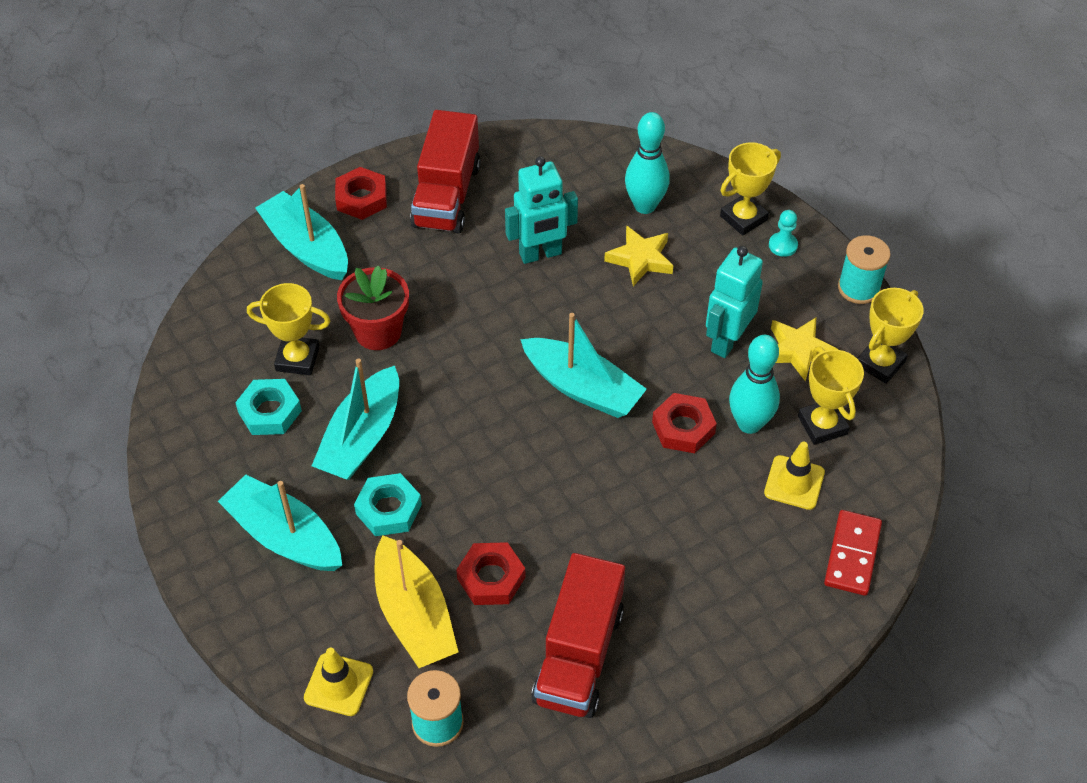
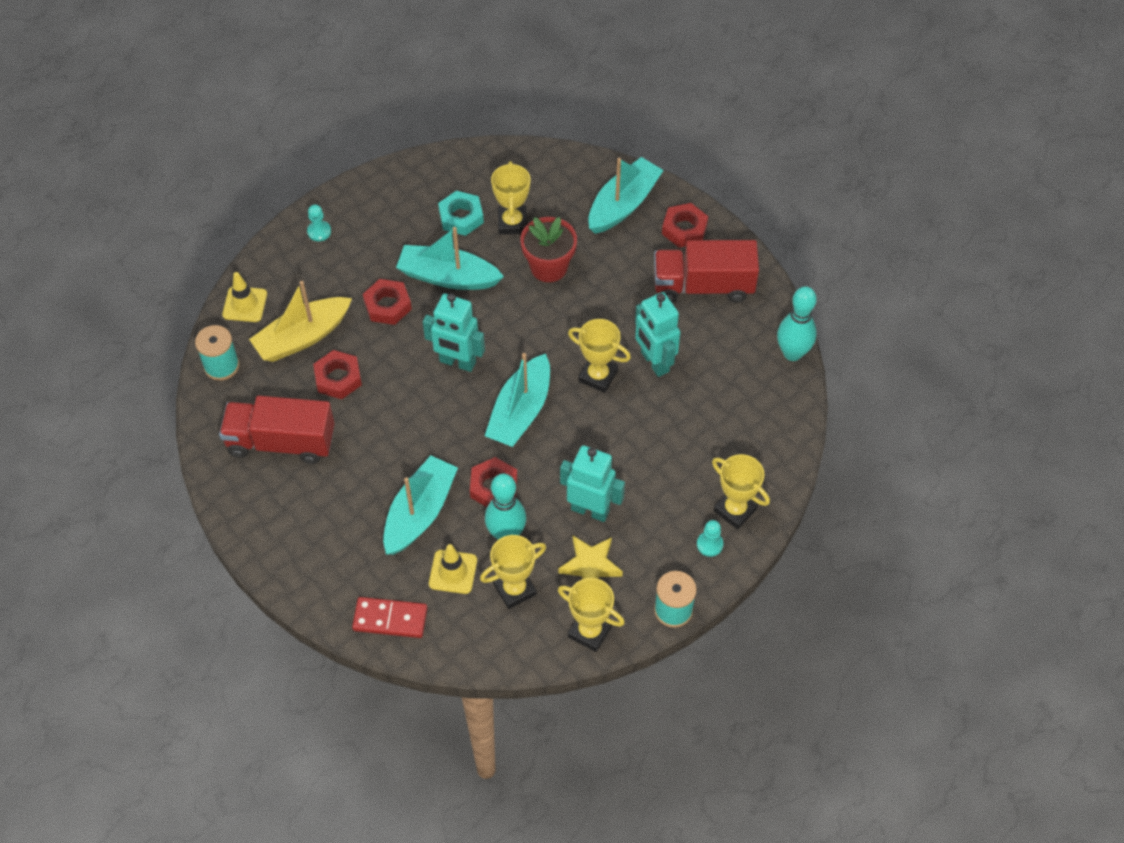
camera: 80 degrees right, 5 degrees up
(239, 579) = (319, 231): none -> turquoise pawn
(284, 536) = (356, 249): turquoise boat -> turquoise boat (420, 512)
(388, 509) = (387, 305): turquoise nut -> red nut
(497, 443) = (457, 362): none -> turquoise robot
(548, 307) = (598, 376): none -> yellow trophy
(640, 259) = (666, 435): yellow star -> none
(645, 206) = (729, 431): turquoise bowling pin -> turquoise bowling pin (792, 353)

